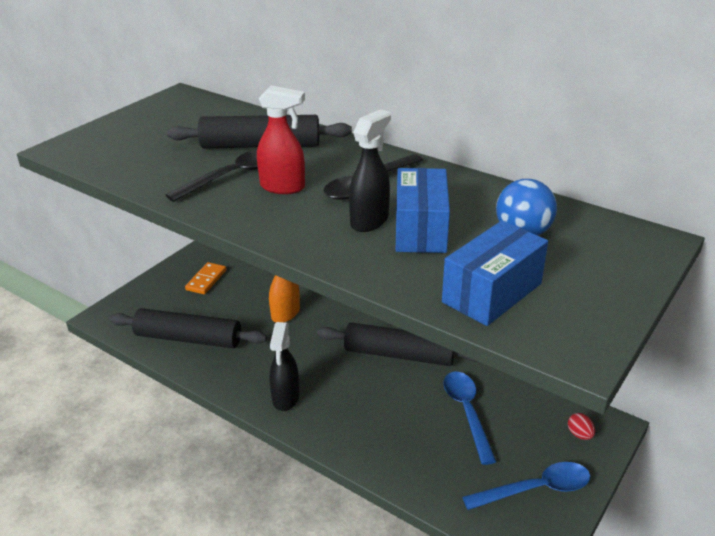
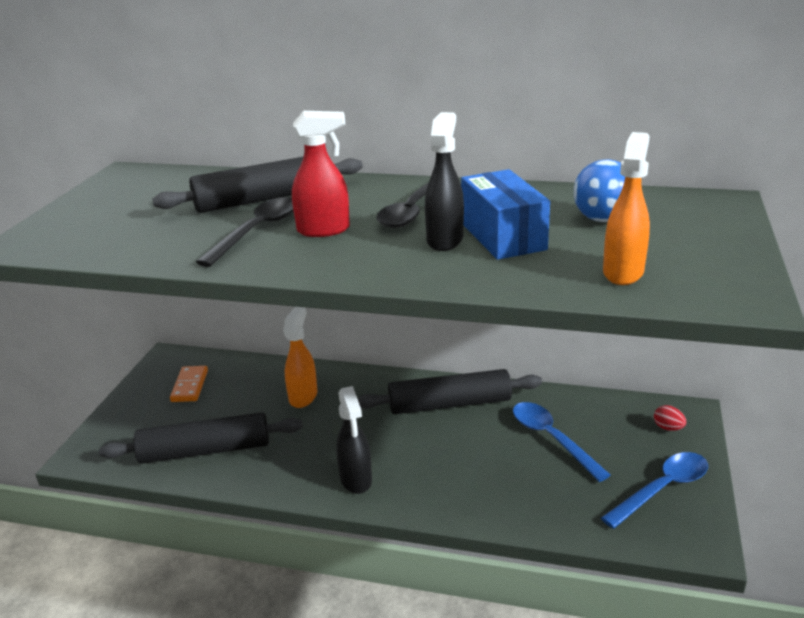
camera: 20 degrees left, 5 degrees down
(492, 293) = (623, 272): blue box -> orange spray bottle

